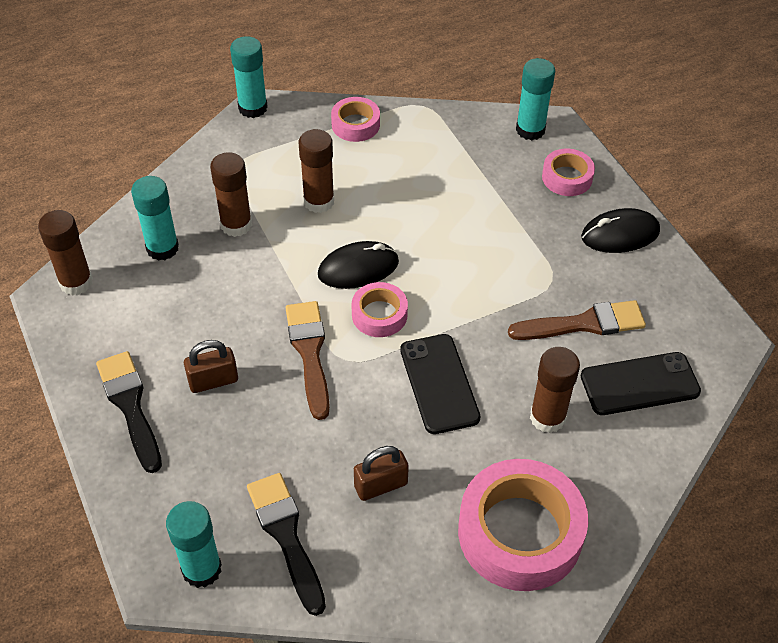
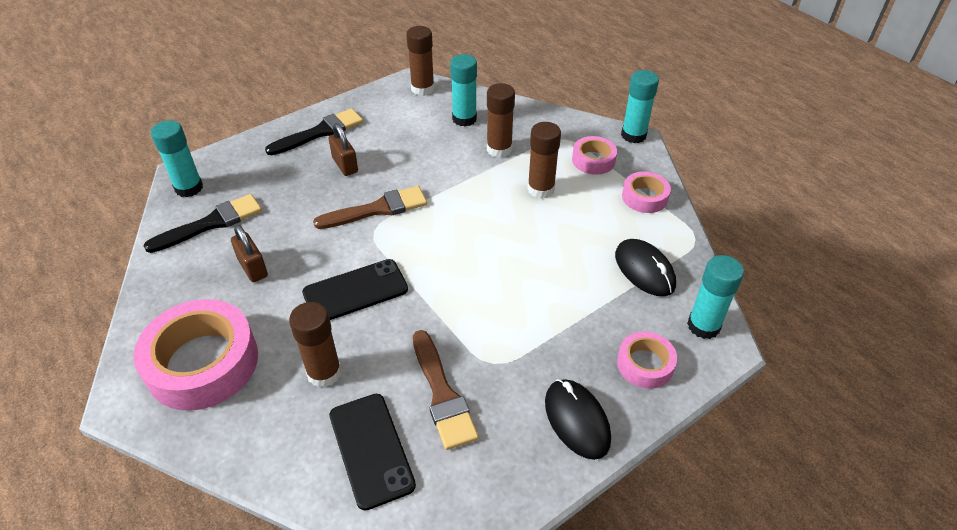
camera: 80 degrees right, 5 degrees down
(358, 268) = (472, 223): black mouse -> black mouse (644, 270)
(379, 315) = (424, 243): pink tape -> pink tape (593, 160)

